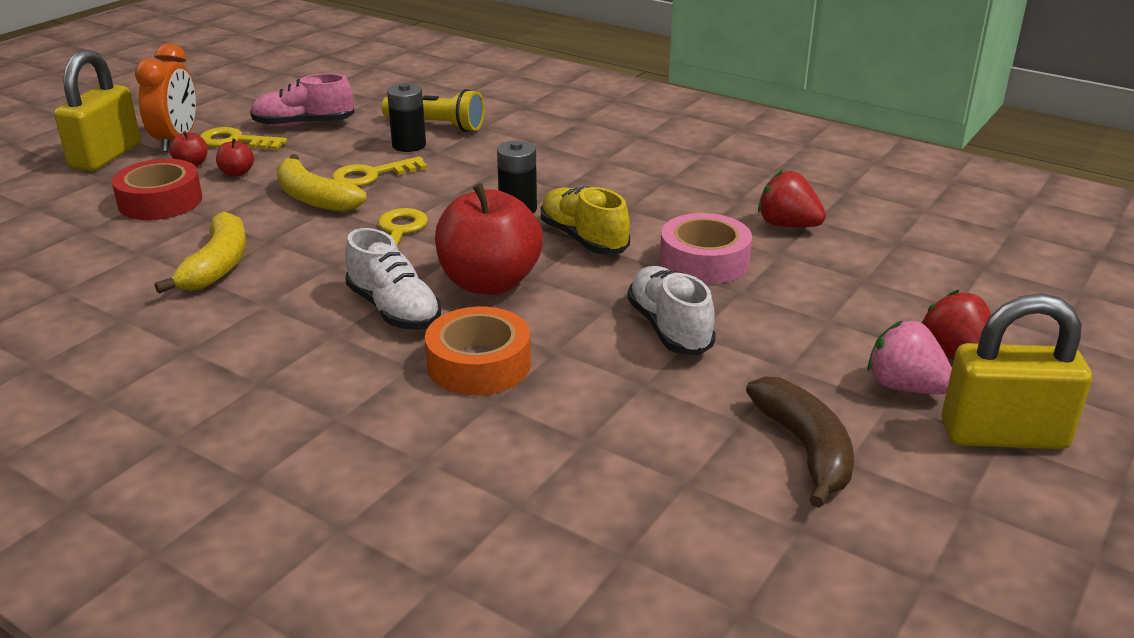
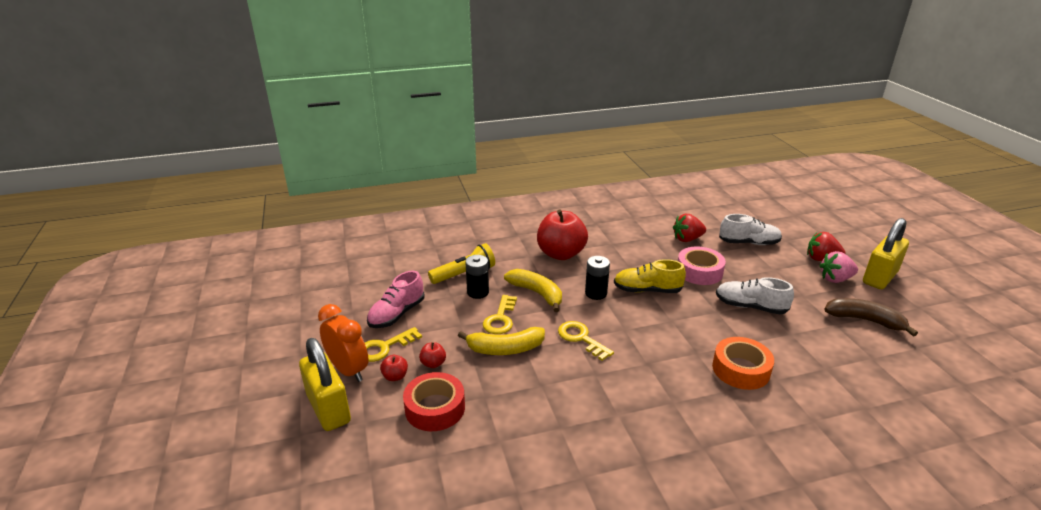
camera: 50 degrees left, 0 degrees up
(217, 265) = (552, 415): yellow banana -> yellow banana (537, 293)
(394, 310) = (665, 373): white shoe -> white shoe (749, 243)
(489, 283) = (665, 334): red apple -> red apple (561, 254)

